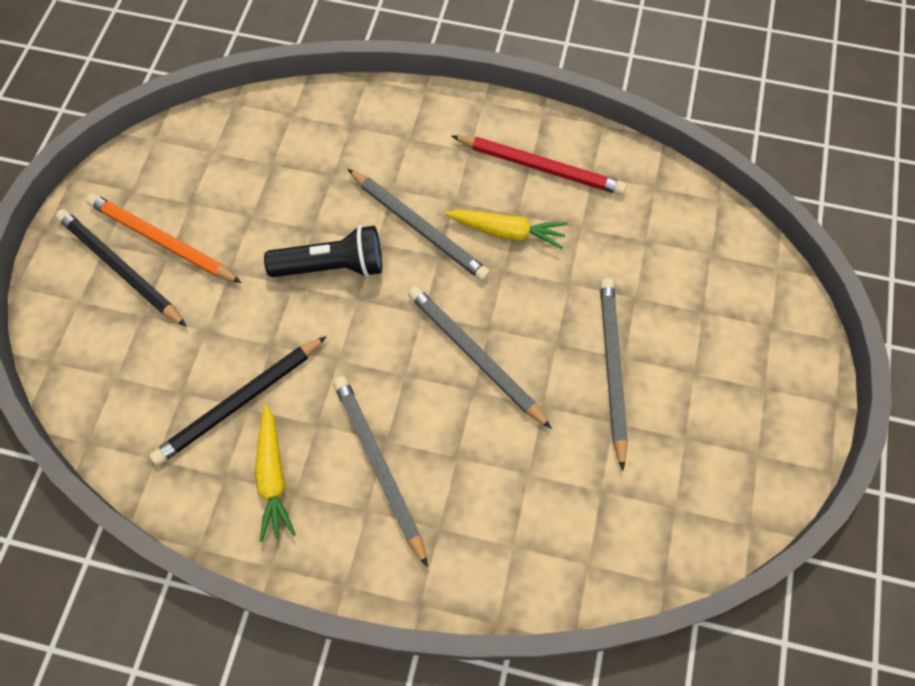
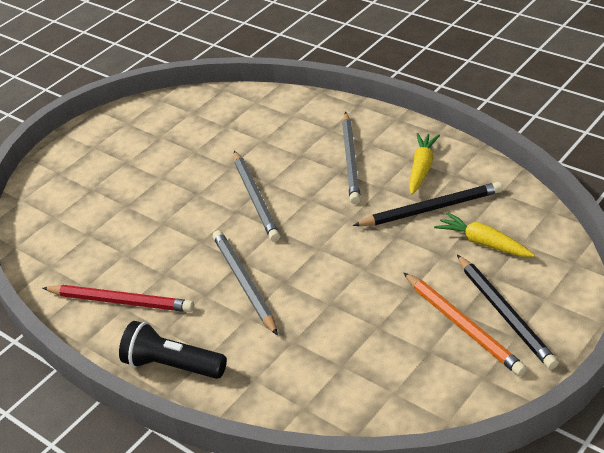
camera: 150 degrees left, 25 degrees down
(332, 266) = (327, 273): black flashlight -> black flashlight (173, 365)
(507, 232) = (180, 263): yellow carrot -> yellow carrot (483, 243)
(540, 167) = (120, 301): red pencil -> red pencil turned 150 degrees clockwise
(612, 369) = (173, 174): grey pencil -> none

